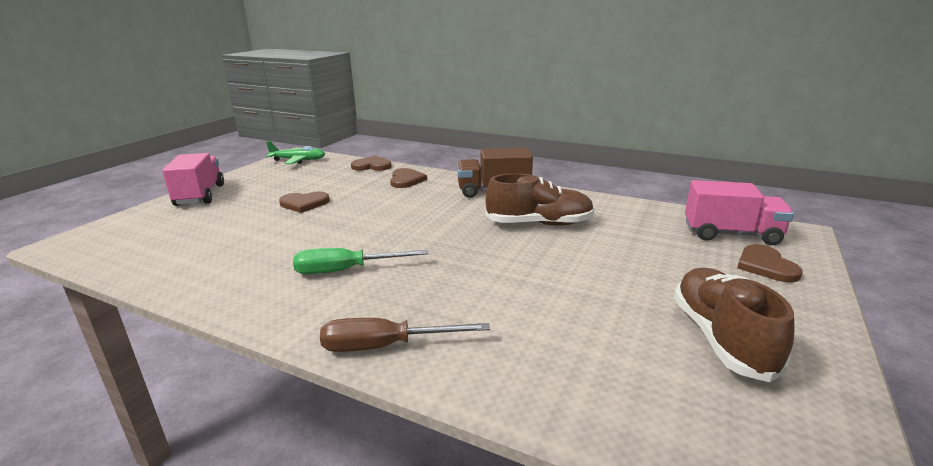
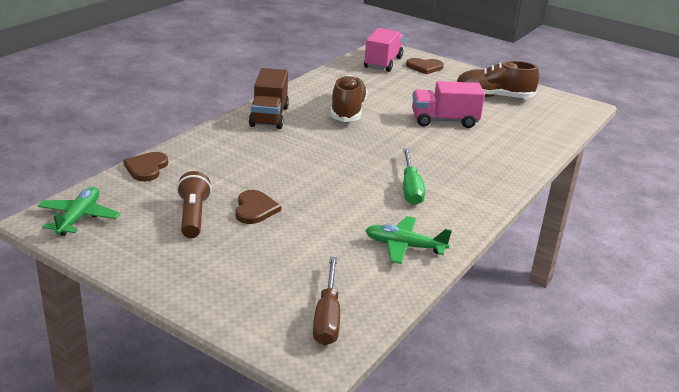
camera: 85 degrees left, 5 degrees up
(200, 195) = (187, 283): pink truck -> pink truck (444, 121)
(215, 272) = (404, 246): none -> green plane
(295, 186) = (193, 216): none -> brown flashlight
(385, 346) = (505, 178): brown screwdriver -> brown screwdriver (327, 317)
(406, 180) = (212, 152): brown heart -> none

